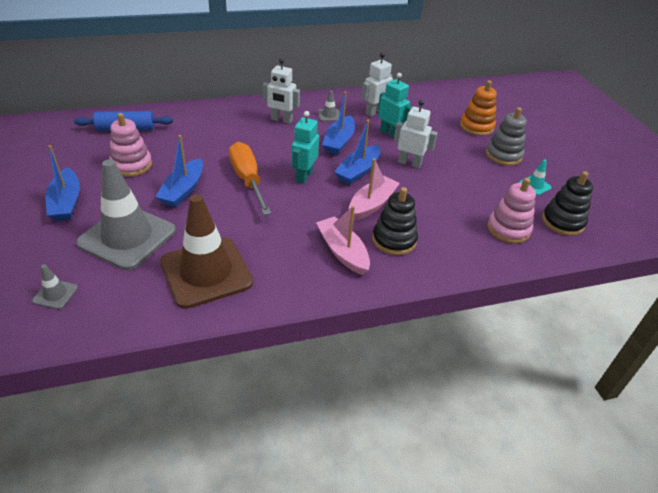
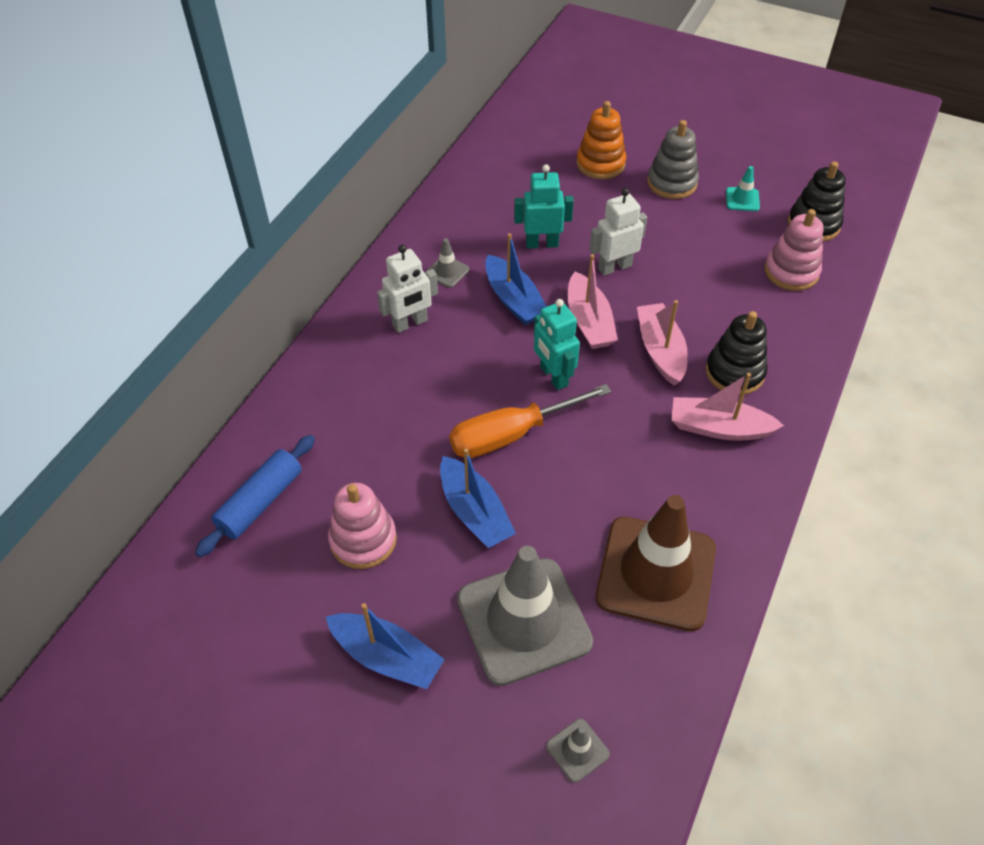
camera: 45 degrees left, 10 degrees up
(247, 180) = (512, 434): orange screwdriver -> orange screwdriver turned 45 degrees counterclockwise
(358, 171) = (589, 321): blue boat -> pink boat
(374, 112) = (482, 226): white robot -> none

